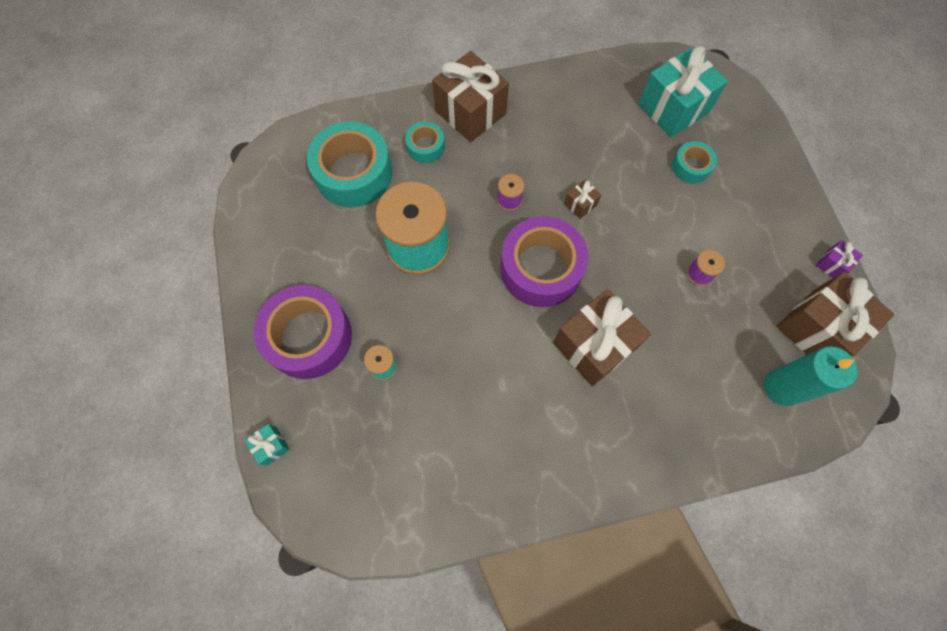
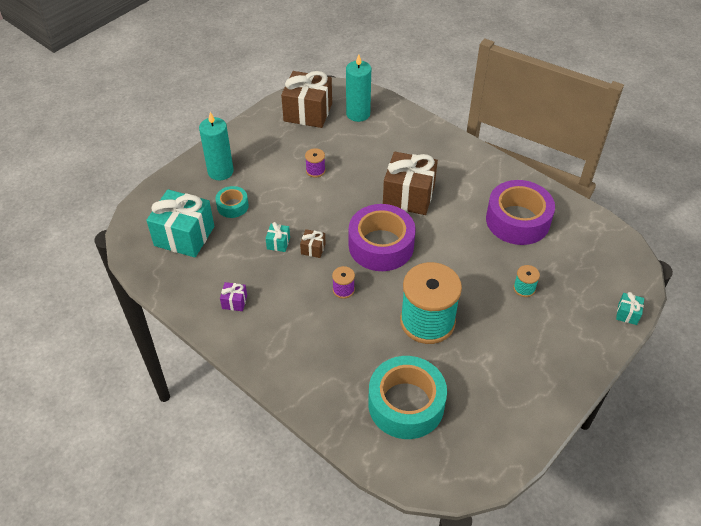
camera: 125 degrees left, 20 degrees down
(309, 337) = (549, 342): purple tape -> purple tape (517, 220)
(425, 147) = (340, 370): turquoise tape -> none
(470, 112) = (283, 359): brown gift -> none
(609, 179) = (278, 243): none -> turquoise gift
(754, 181) = (220, 171): none -> turquoise candle
(832, 264) = (258, 119): purple gift -> purple gift (234, 302)

